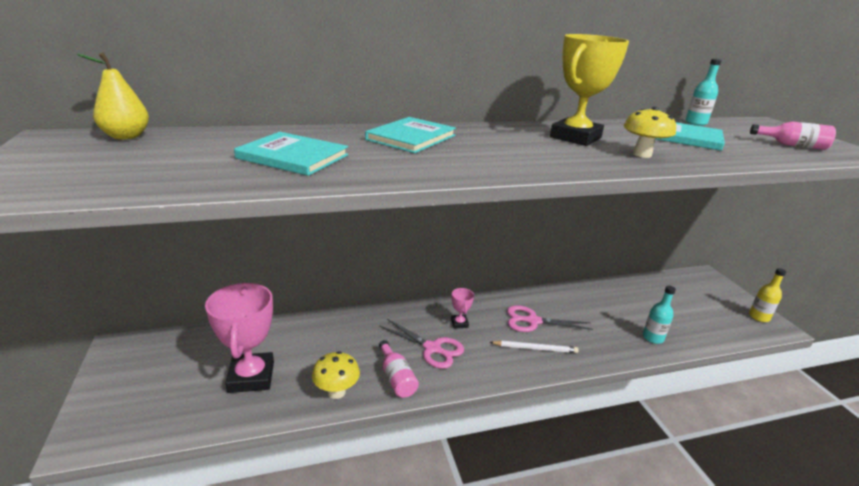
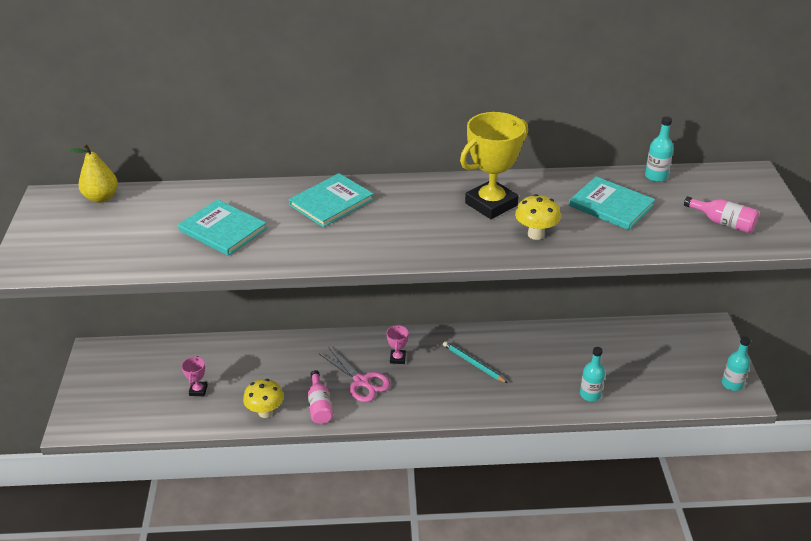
camera: 15 degrees right, 10 degrees up
(251, 377) = (198, 390): pink trophy -> pink trophy, size x0.45
(532, 321) = (473, 363): pink scissors -> turquoise pencil
(535, 348) = (460, 392): white pencil -> none
(759, 317) = (732, 384): yellow bottle -> turquoise bottle

